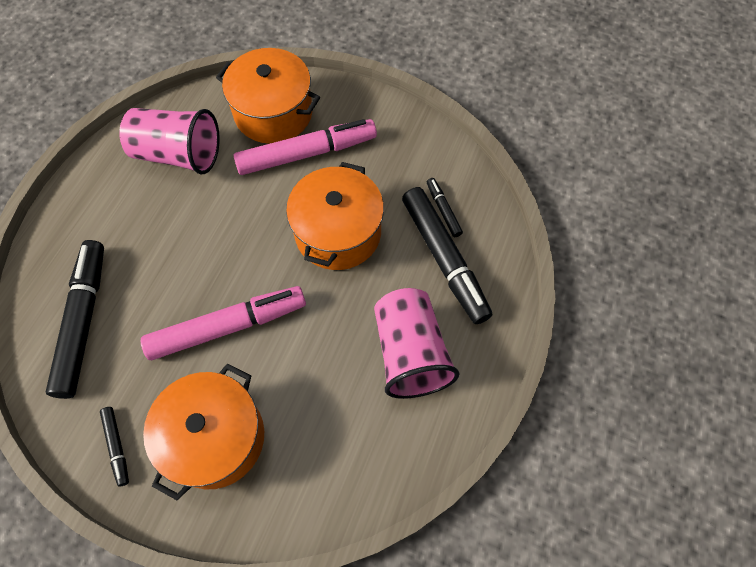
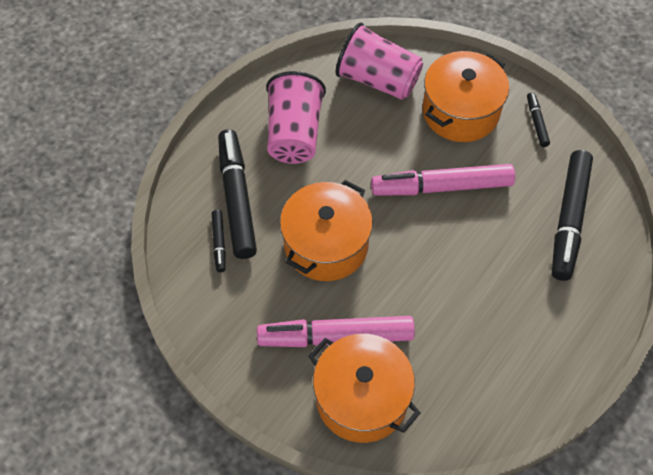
camera: 165 degrees left, 5 degrees down
(178, 154) = (475, 370): pink cup -> pink cup (378, 80)

